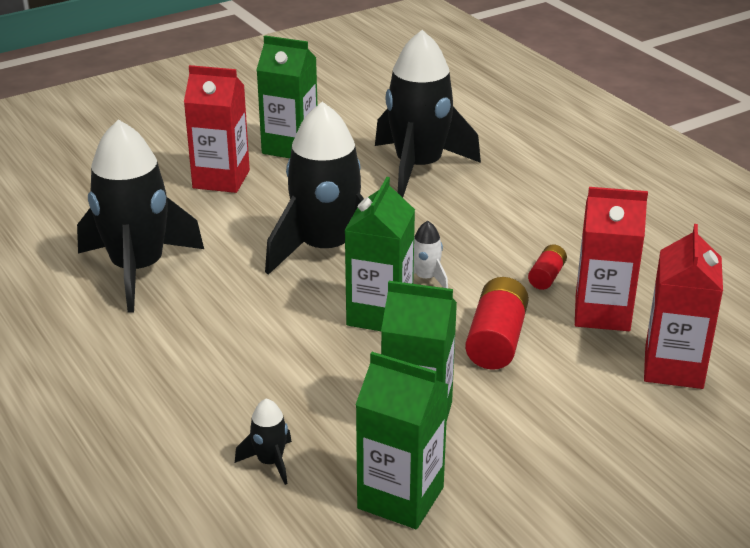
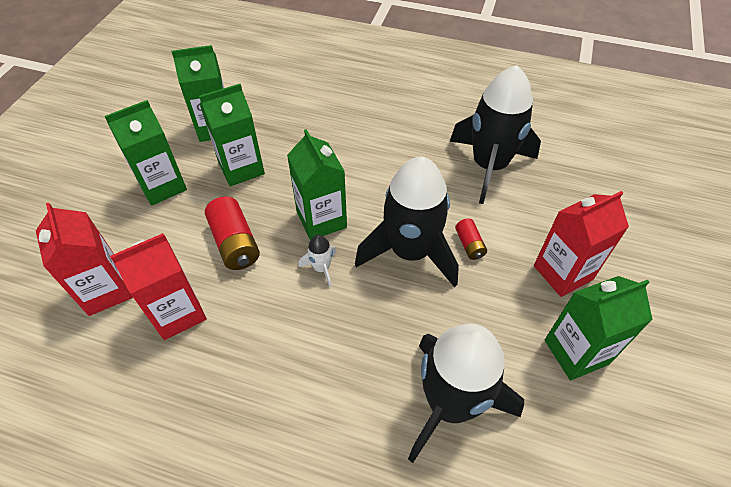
camera: 140 degrees right, 20 degrees up
(270, 462) = (288, 111): black rocket -> none
(541, 450) = (162, 186): none -> green carton
(547, 276) = (240, 326): red battery -> red battery (469, 244)

